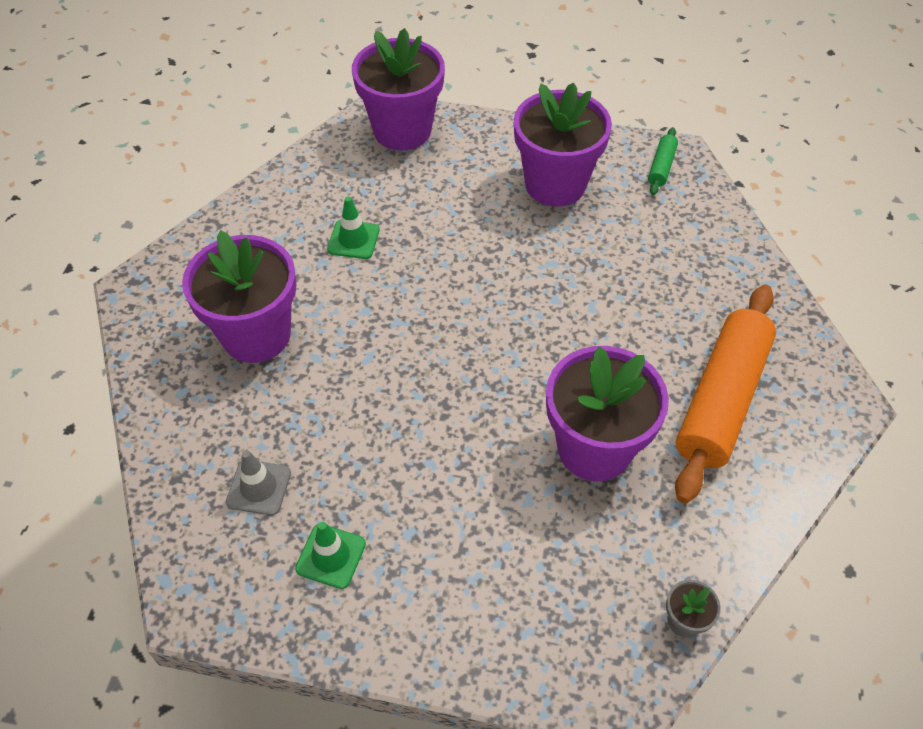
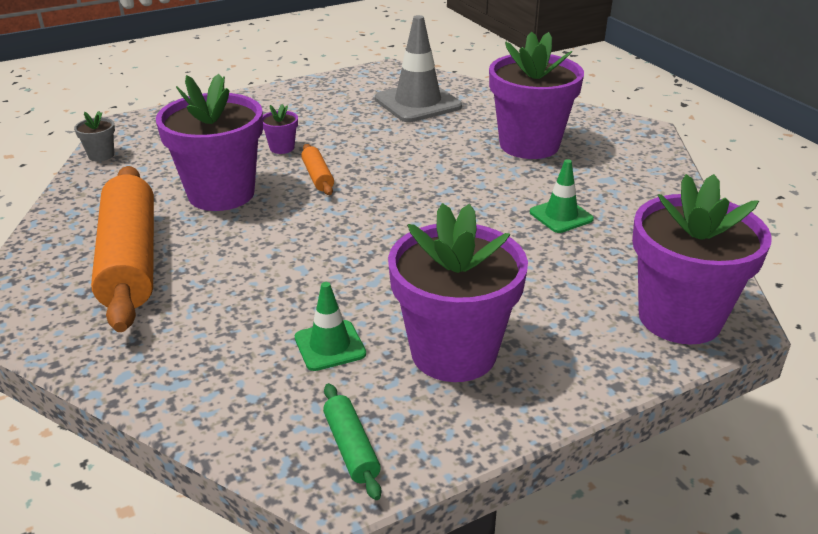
camera: 140 degrees right, 20 degrees down
(259, 487) = (418, 103): grey traffic cone -> grey traffic cone, size x1.78
(331, 556) = (342, 101): green traffic cone -> green traffic cone (330, 346)
(481, 494) = (282, 148): none -> purple flower pot
(487, 416) = (317, 177): none -> orange rolling pin

